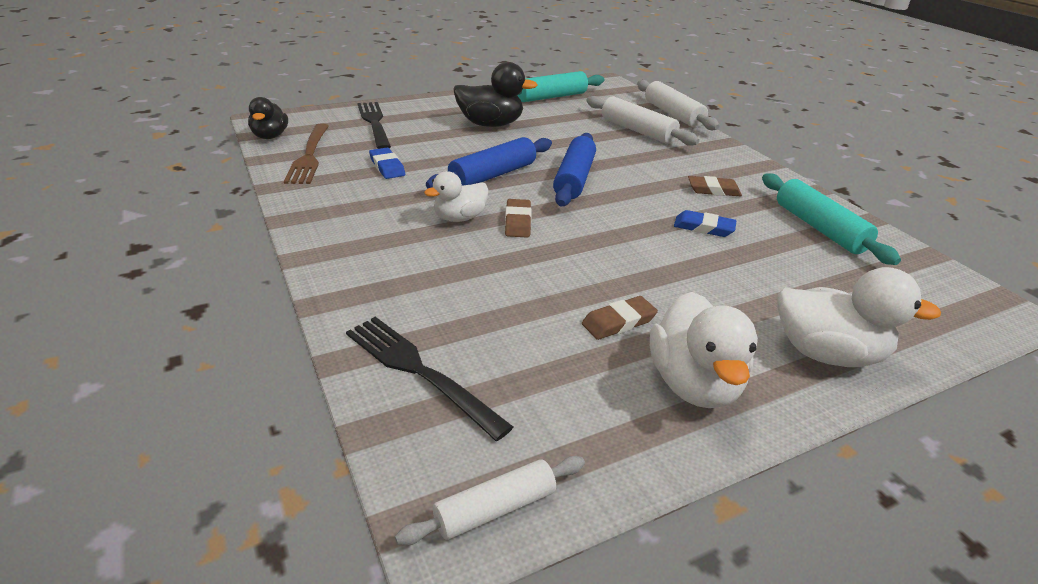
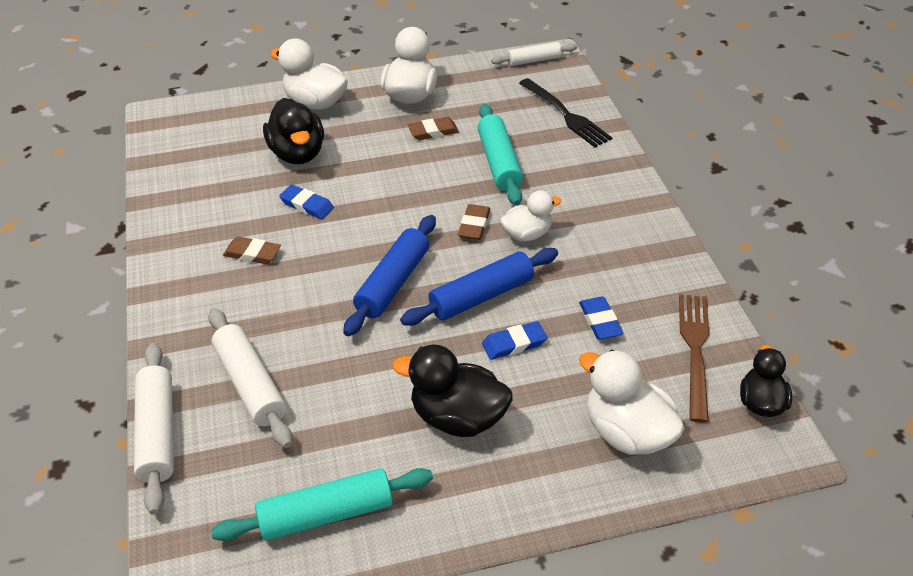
camera: 165 degrees left, 10 degrees up
(374, 123) = (626, 432): black fork -> white duck
(458, 153) = (514, 343): none -> blue eraser
(769, 277) = (298, 153): none -> black duck
(819, 228) = (200, 196): turquoise rolling pin -> turquoise rolling pin (499, 162)

